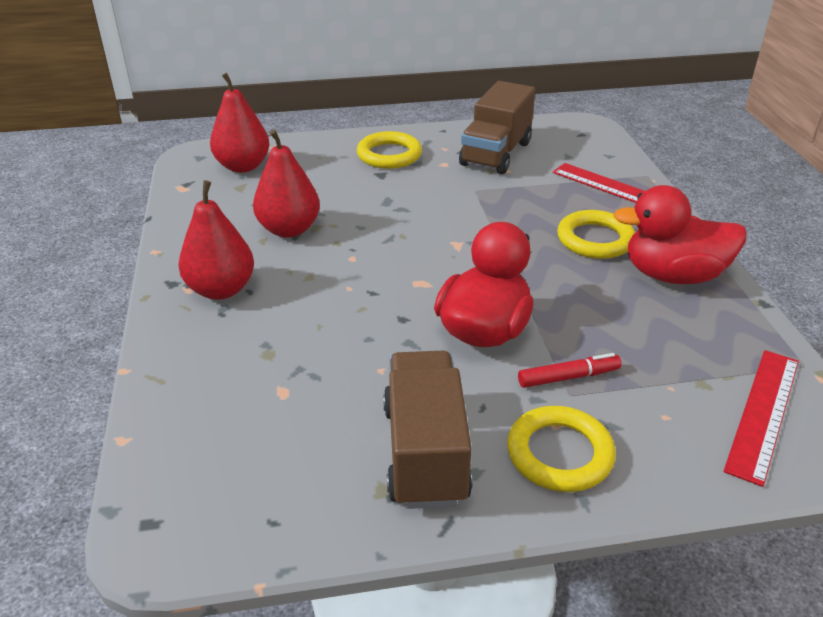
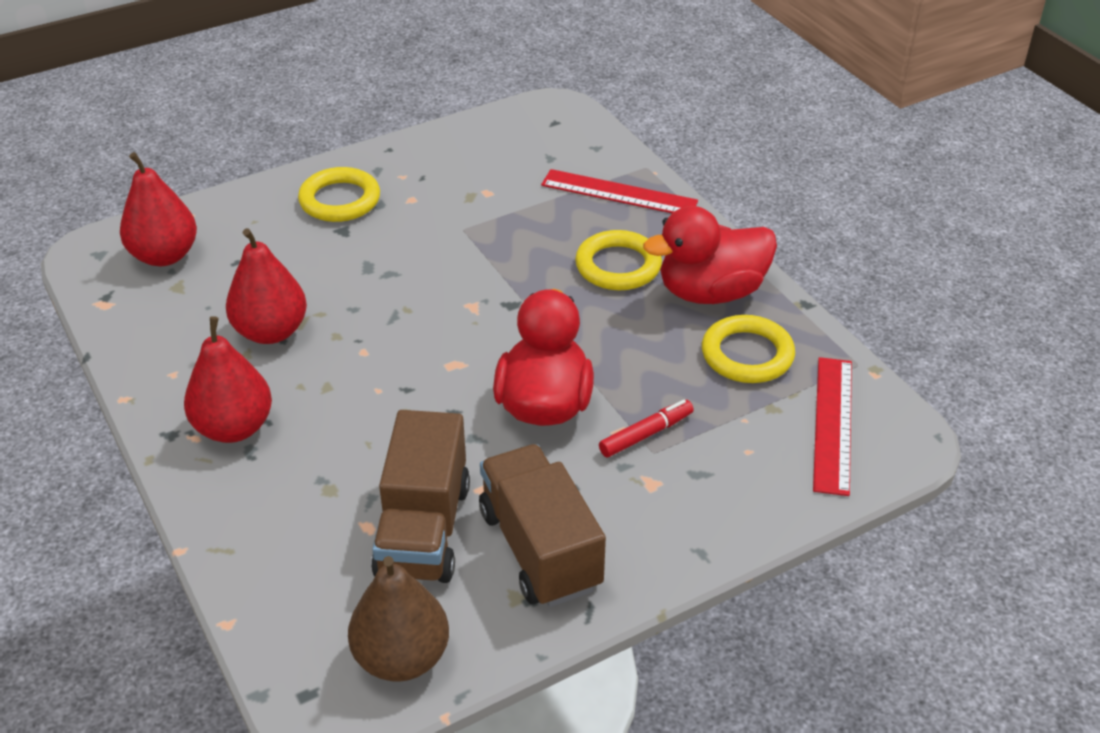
camera: 20 degrees left, 5 degrees up
(249, 515) = (401, 658): none -> brown pear
(496, 154) = (466, 172): brown truck -> brown truck (423, 530)
(559, 453) = (665, 515): yellow ring -> yellow ring (747, 355)

